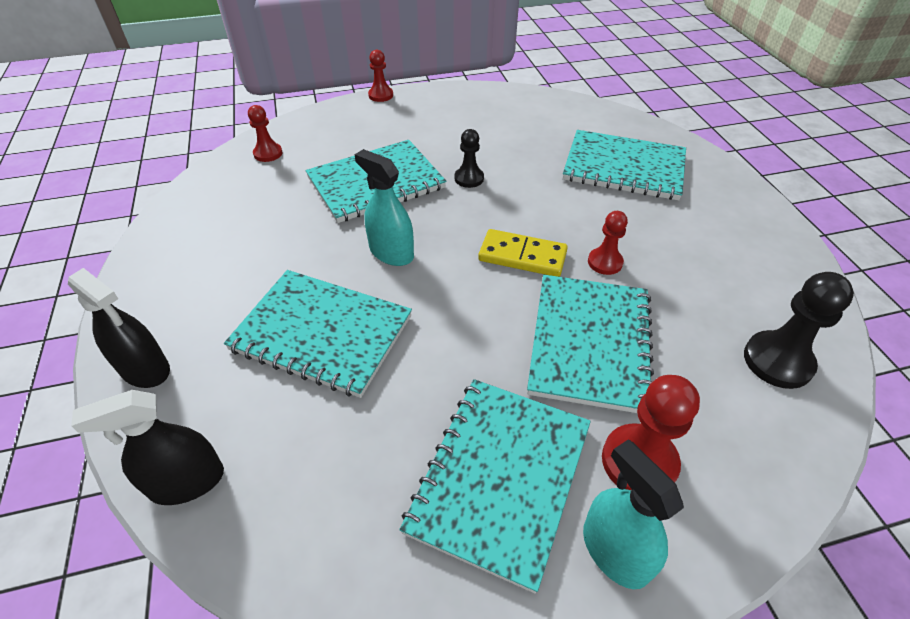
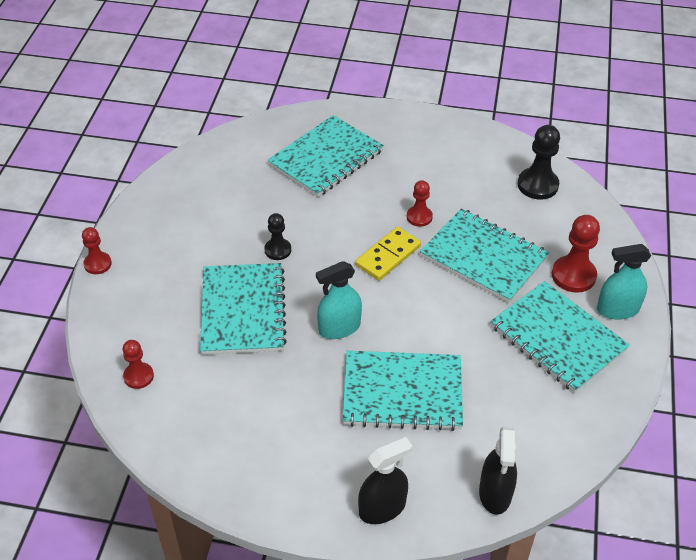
camera: 65 degrees left, 0 degrees up
(322, 333) = (402, 392): turquoise notebook -> turquoise notebook turned 45 degrees clockwise

